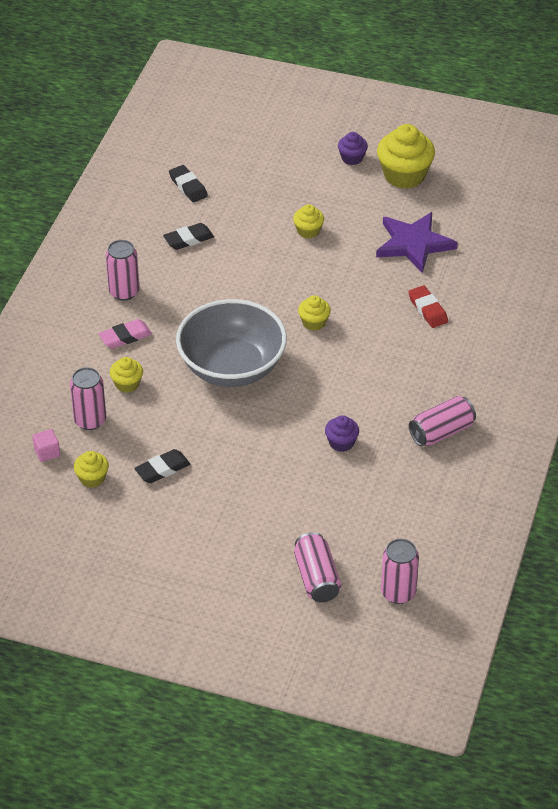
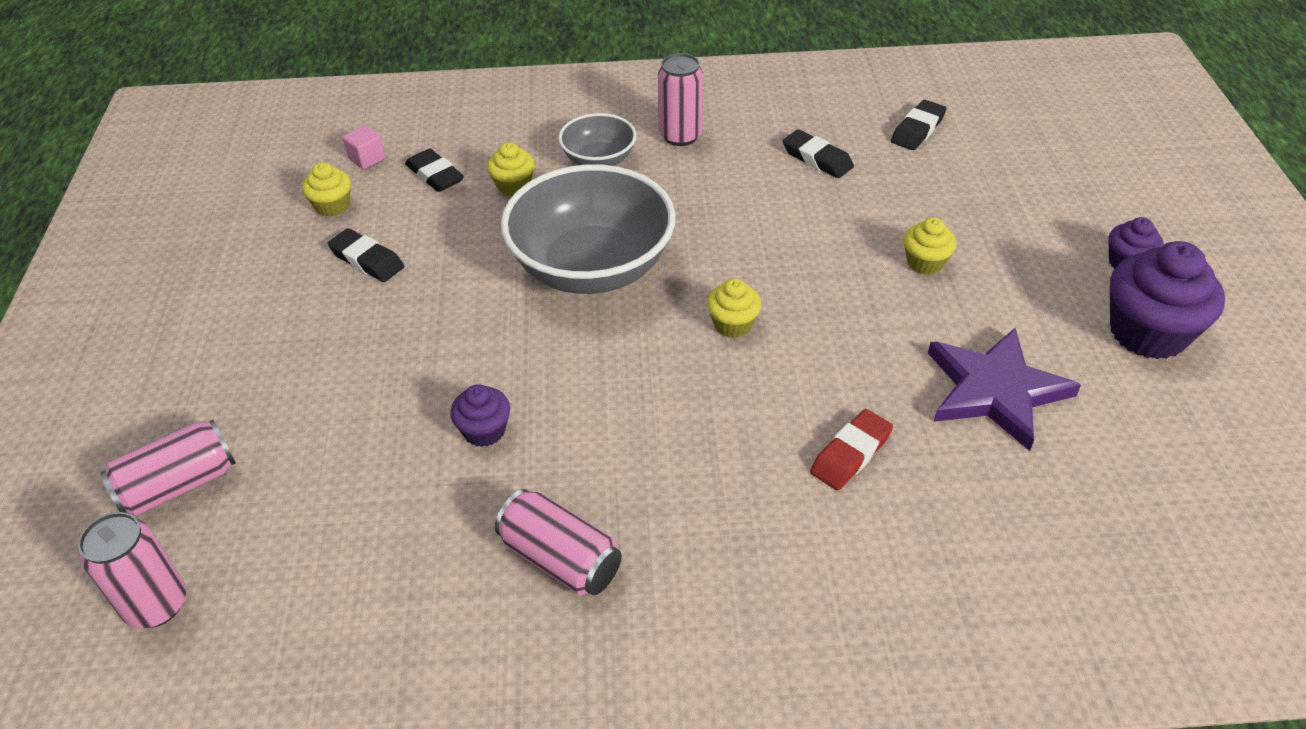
camera: 70 degrees right, 0 degrees up
(90, 420) = (435, 175): pink can -> black eraser
(125, 337) = (599, 160): pink eraser -> grey bowl
(404, 175) = (1148, 332): yellow cupcake -> purple cupcake

